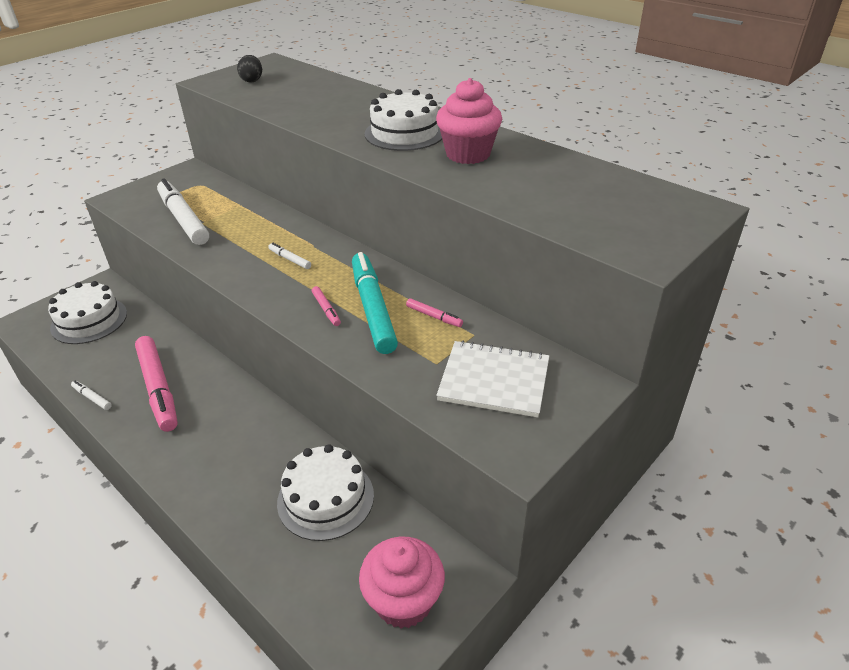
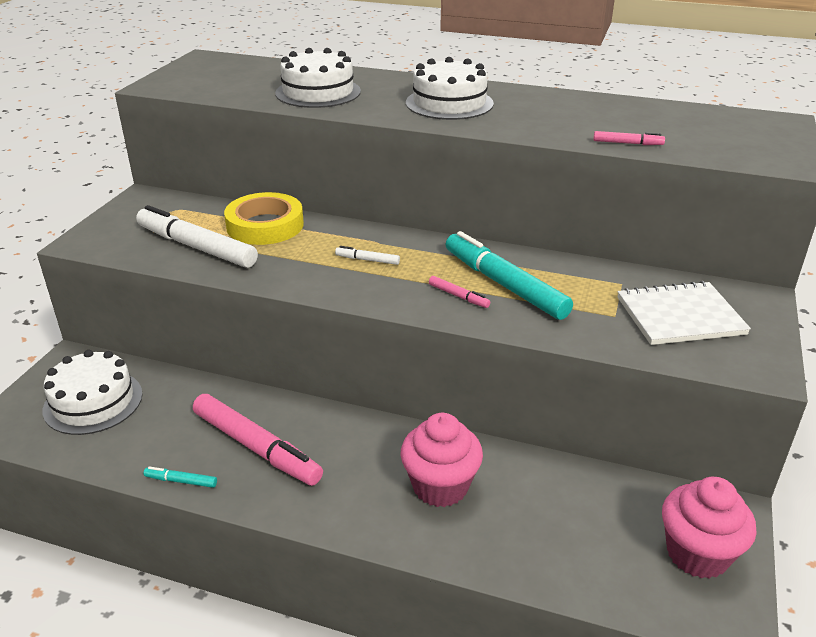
camera: 25 degrees left, 5 degrees down
(92, 398) = (181, 481): white marker -> turquoise marker
(246, 212) = (265, 225): none -> yellow tape
(252, 80) = (210, 78): black egg -> none
(325, 498) = (542, 493): white cake -> white cake (318, 92)
(434, 316) = (569, 277): pink marker -> pink marker (627, 143)
(468, 154) = (535, 112): pink cupcake -> pink cupcake (440, 486)

